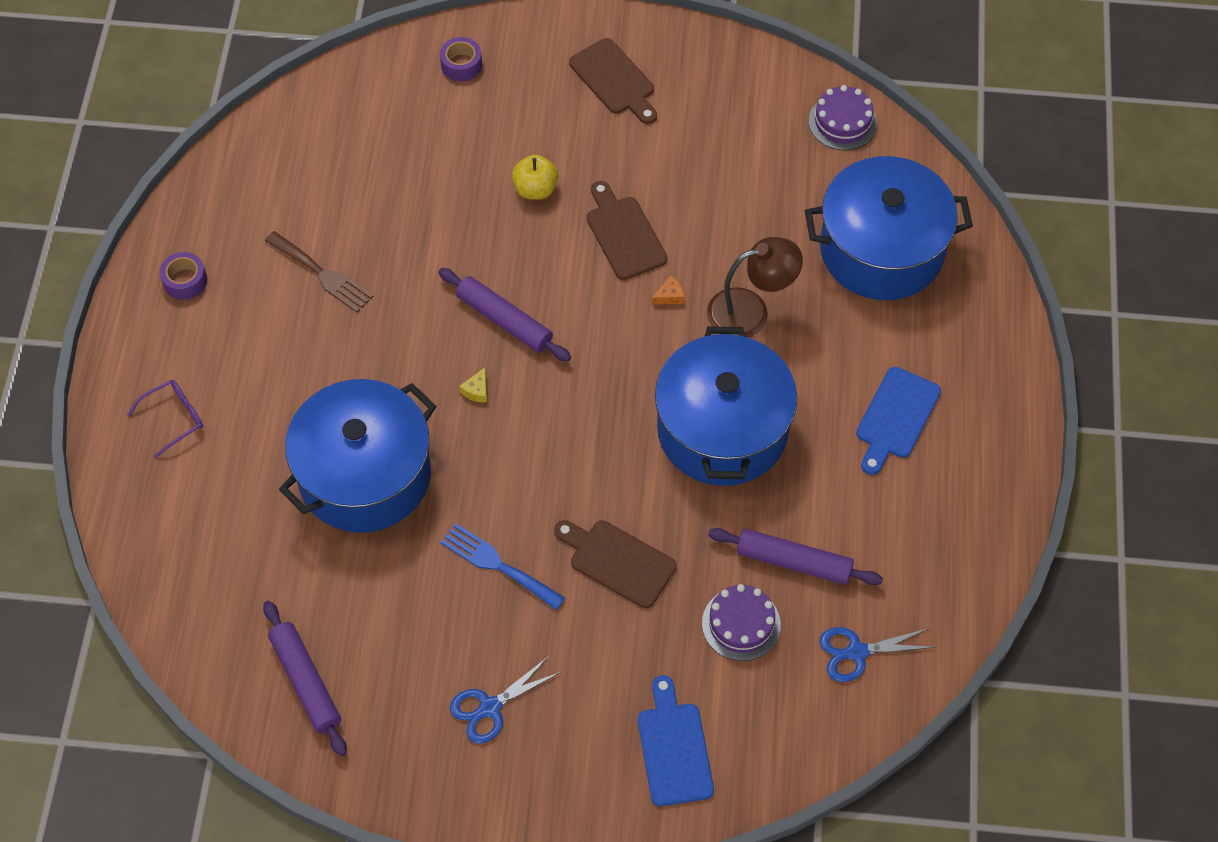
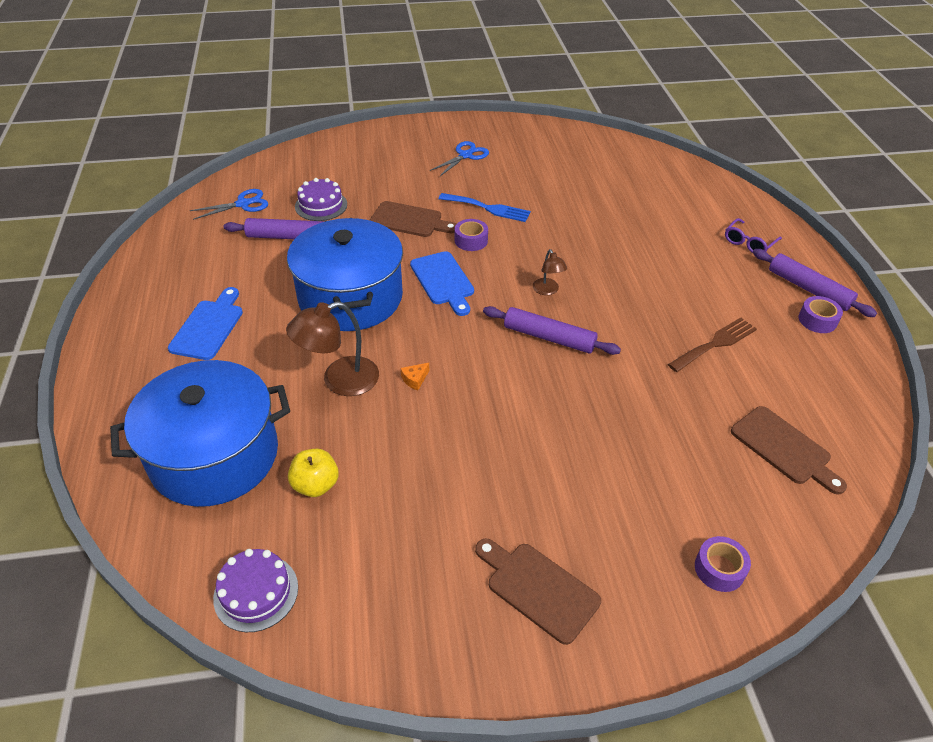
camera: 165 degrees right, 15 degrees down
(306, 681) = (575, 151): purple rolling pin -> purple rolling pin (808, 289)
(322, 274) = (715, 343): brown fork -> brown fork turned 120 degrees clockwise
(365, 475) = (599, 235): blue pot -> none
(477, 390) = (547, 290): yellow cheese -> brown lamp
(535, 189) = (572, 447): yellow apple -> yellow apple (316, 485)
(543, 501) = (471, 240): none -> purple tape
(624, 234) = (472, 422): brown cutting board -> brown cutting board (784, 448)
(674, 748) = (353, 155): blue cutting board -> blue cutting board (443, 281)

